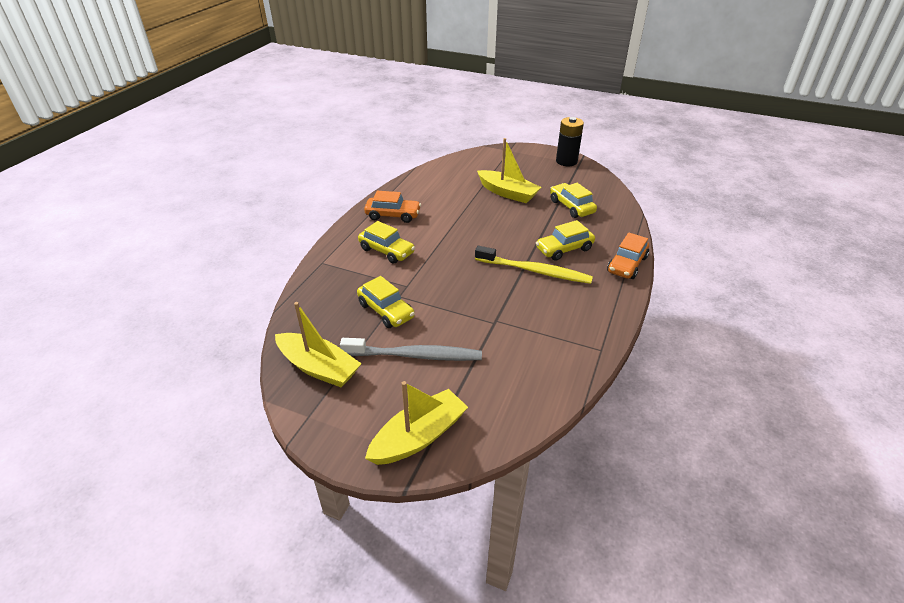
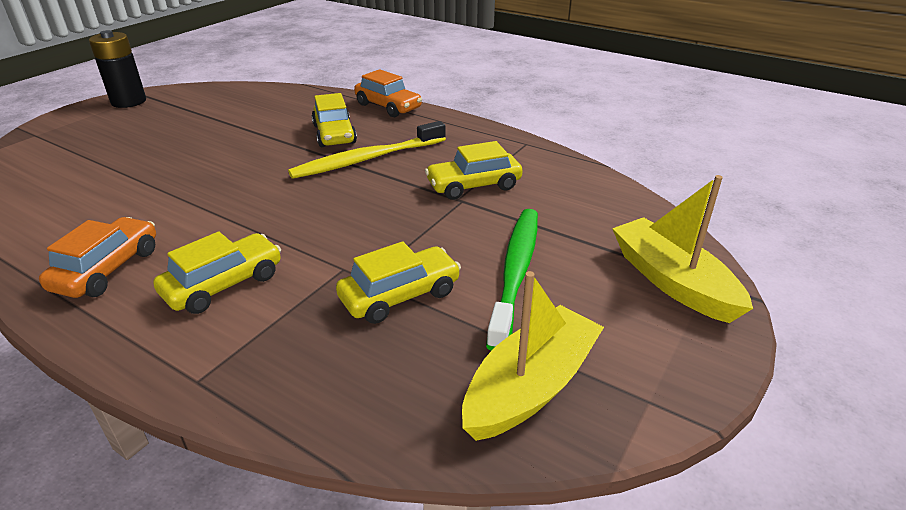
camera: 80 degrees left, 5 degrees down
(414, 355) = (515, 273): grey toothbrush -> green toothbrush
(507, 193) = (161, 152): yellow boat -> none
(534, 271) = (368, 159): yellow toothbrush -> yellow toothbrush turned 150 degrees counterclockwise
(571, 207) = (244, 116): yellow car -> yellow car (473, 186)

